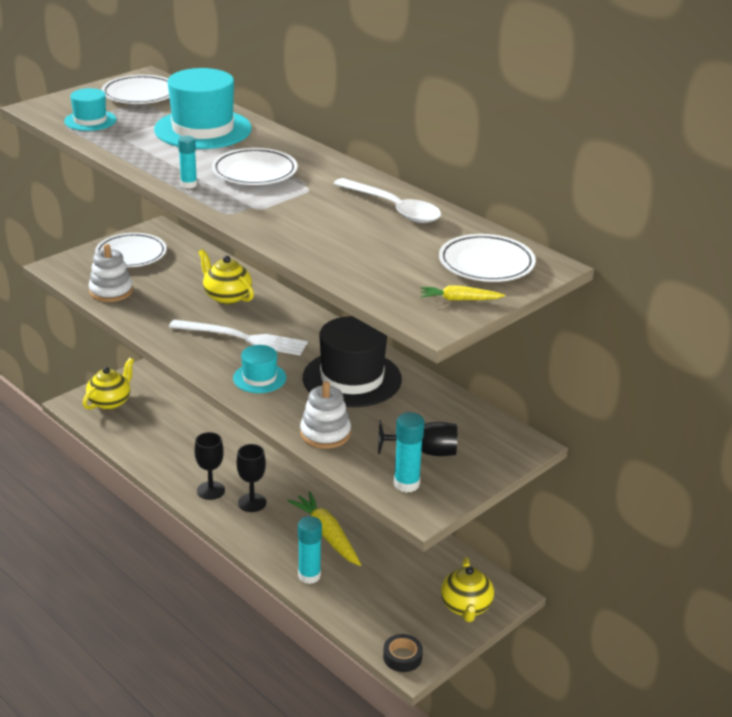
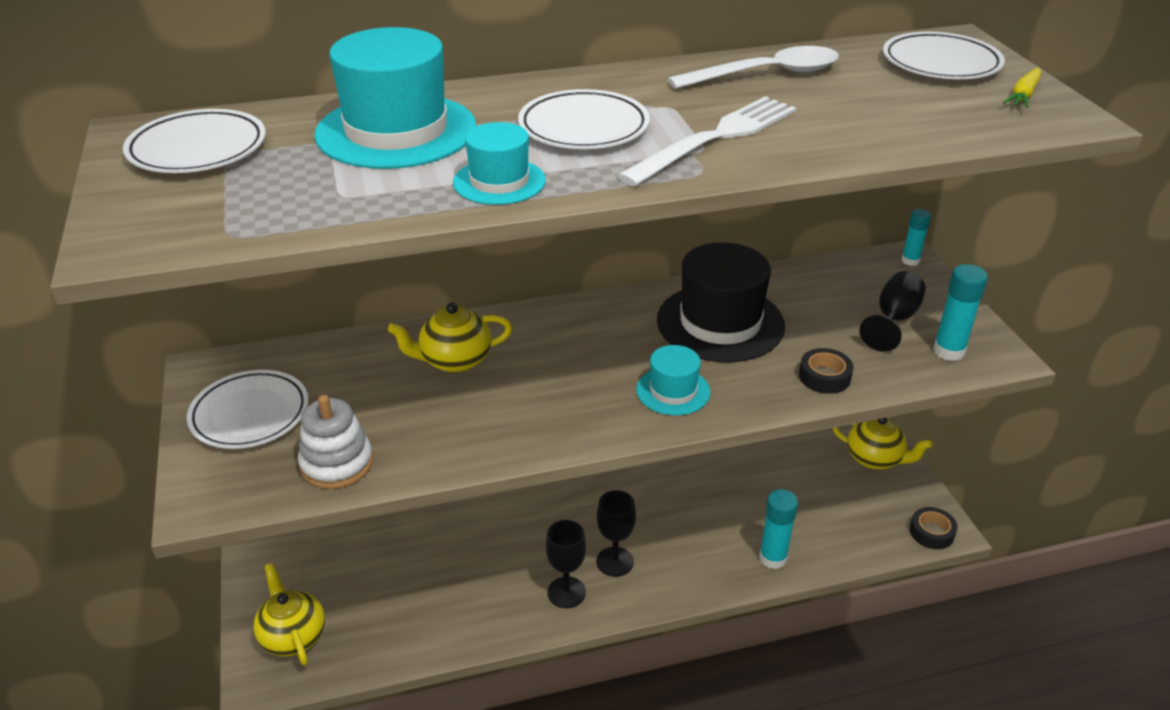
camera: 60 degrees left, 5 degrees up
(90, 120) = (243, 210): turquoise hat -> turquoise hat (499, 181)
(189, 184) = (580, 180): turquoise glue stick -> turquoise glue stick (910, 261)
(242, 338) = (569, 377): white fork -> white fork (715, 139)
(325, 433) = (824, 377): white stacking toy -> black tape
(327, 535) = (710, 518): yellow carrot -> none

